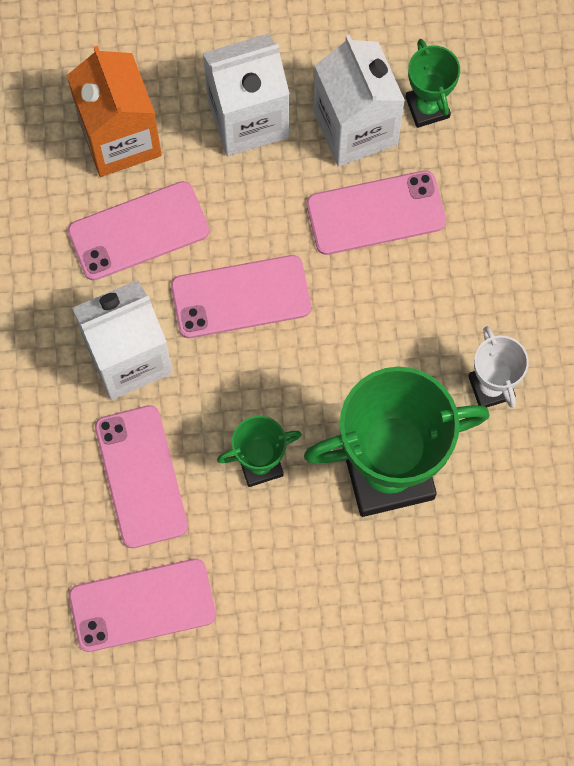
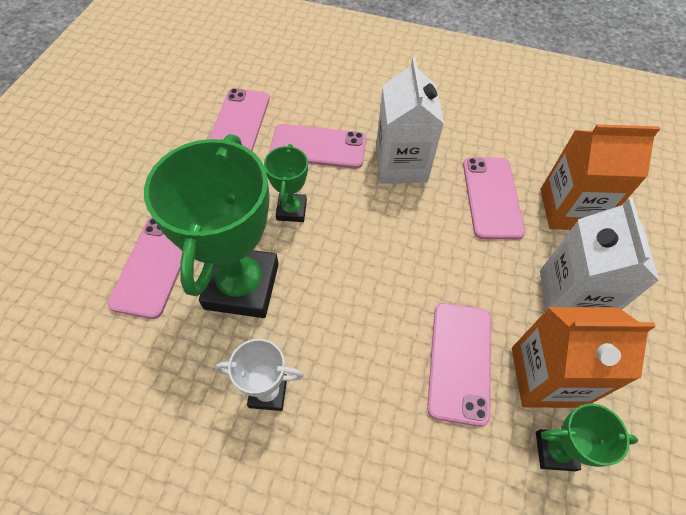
camera: 110 degrees right, 15 degrees down
(241, 297) = (420, 240): pink phone -> pink phone (154, 266)
(355, 127) = (546, 376): white carton -> orange carton

